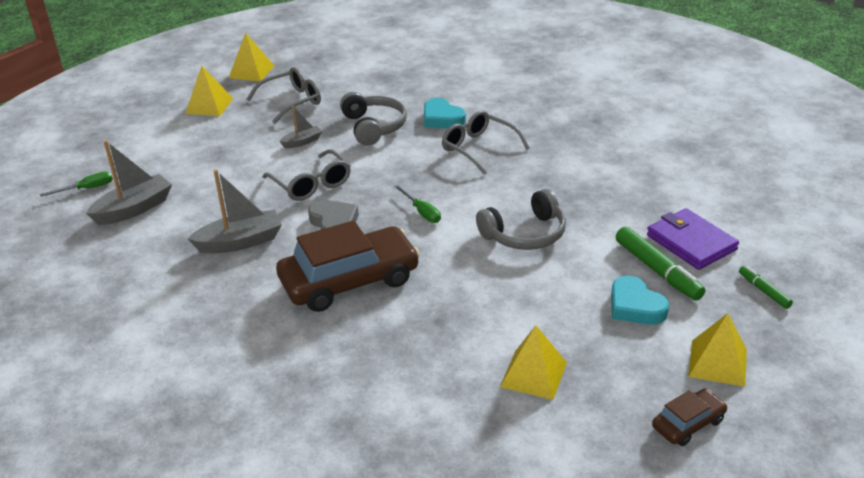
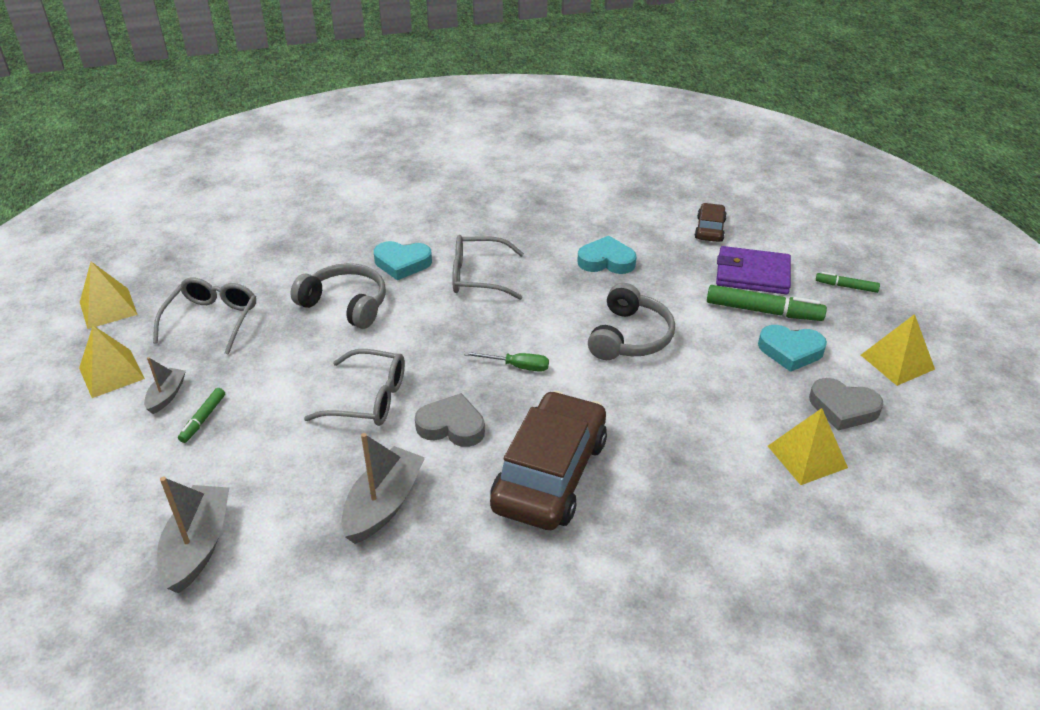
camera: 45 degrees left, 5 degrees up
(87, 189) = (93, 560): green screwdriver -> none
(218, 150) = (203, 419): none -> green marker
(302, 142) = (291, 358): grey boat -> grey boat (167, 395)
(585, 180) = (606, 261): none -> turquoise heart
(614, 364) = (843, 408): none -> grey heart
(688, 424) = (946, 422): brown car -> brown car (709, 229)

